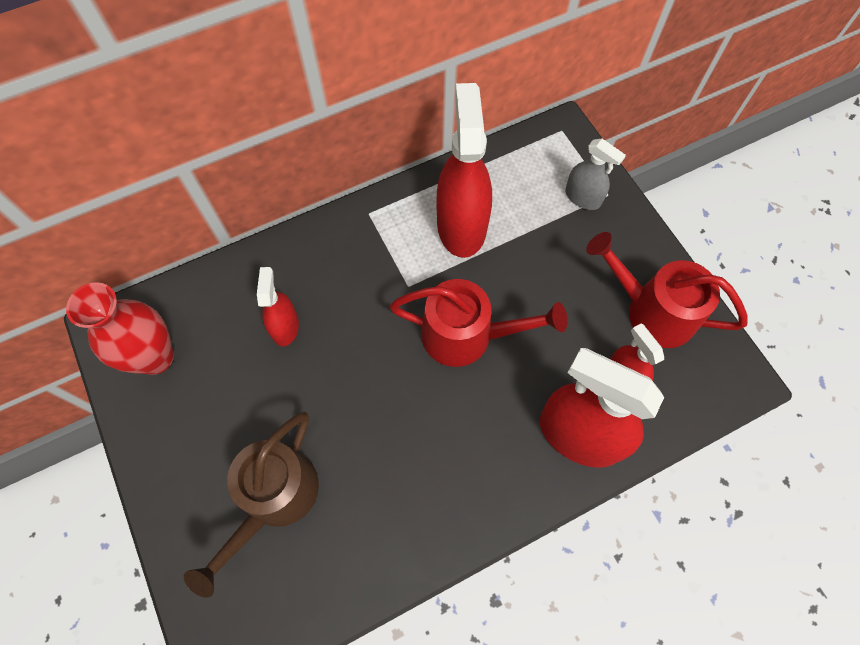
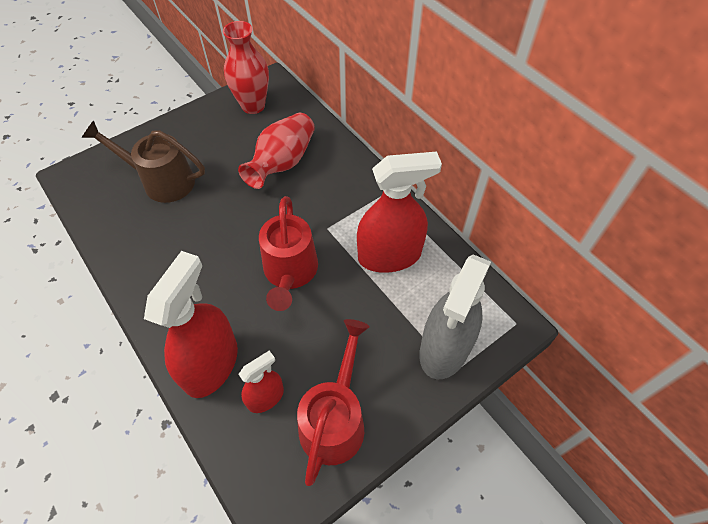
camera: 80 degrees right, 10 degrees down
(285, 326) = (282, 163): red spray bottle -> red vase
(583, 197) = (444, 348): grey spray bottle -> grey spray bottle, size x1.89

